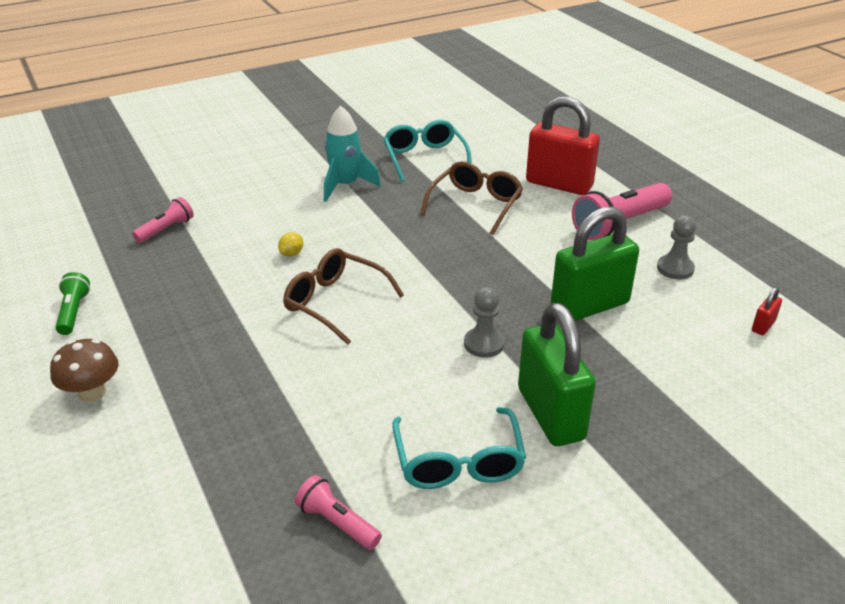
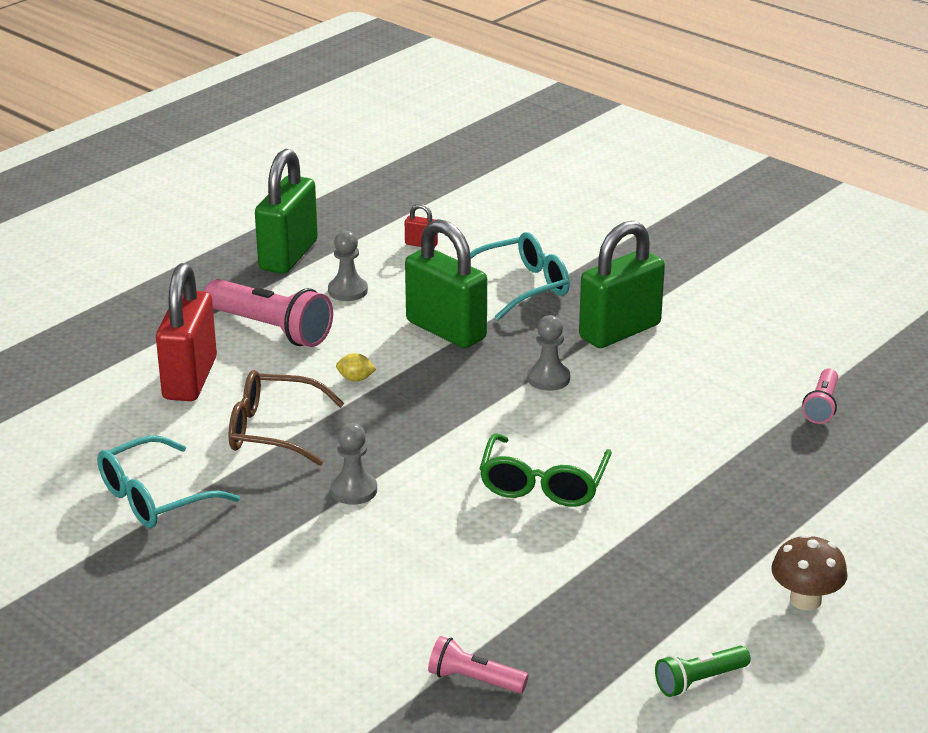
camera: 110 degrees left, 5 degrees down
(291, 254) = (467, 545): yellow lemon -> yellow lemon (355, 379)
(335, 302) = (543, 484): brown glasses -> green glasses
(345, 186) = (269, 549): turquoise rocket -> none
(385, 223) = (353, 490): none -> grey pawn
(458, 461) = (710, 365): turquoise glasses -> turquoise glasses (521, 287)
(747, 250) = (288, 255): none -> green padlock

